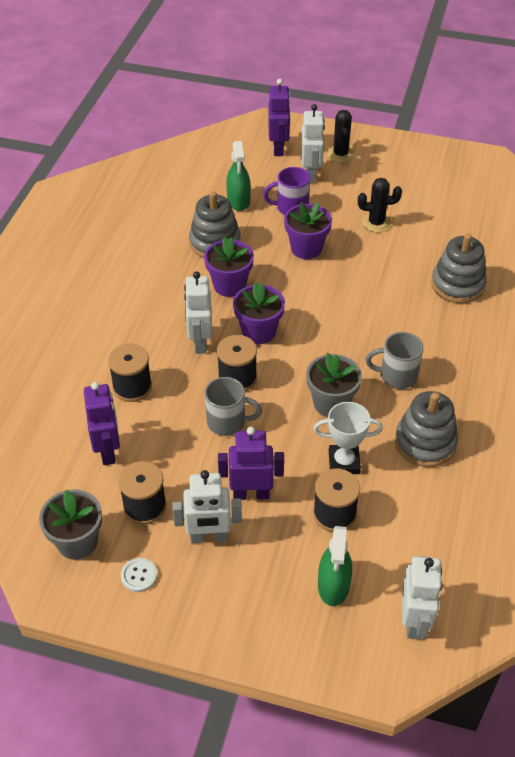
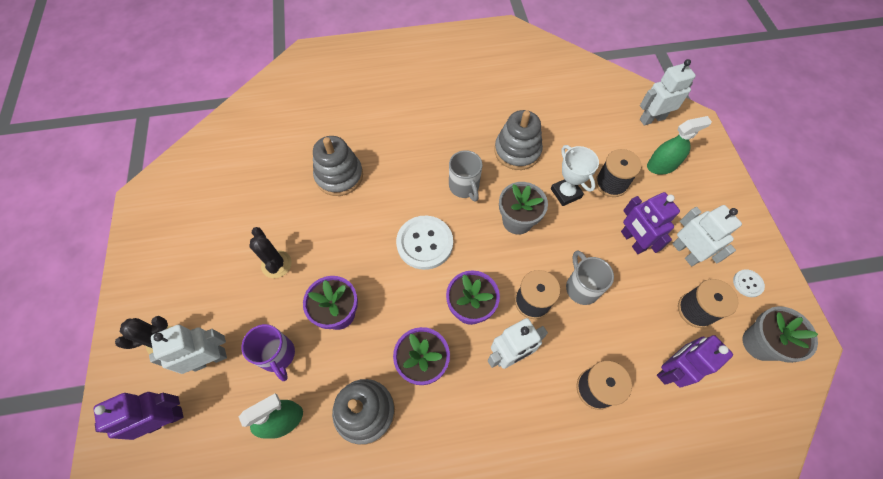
camera: 115 degrees left, 15 degrees up
(344, 323) = (424, 243): none -> white button

